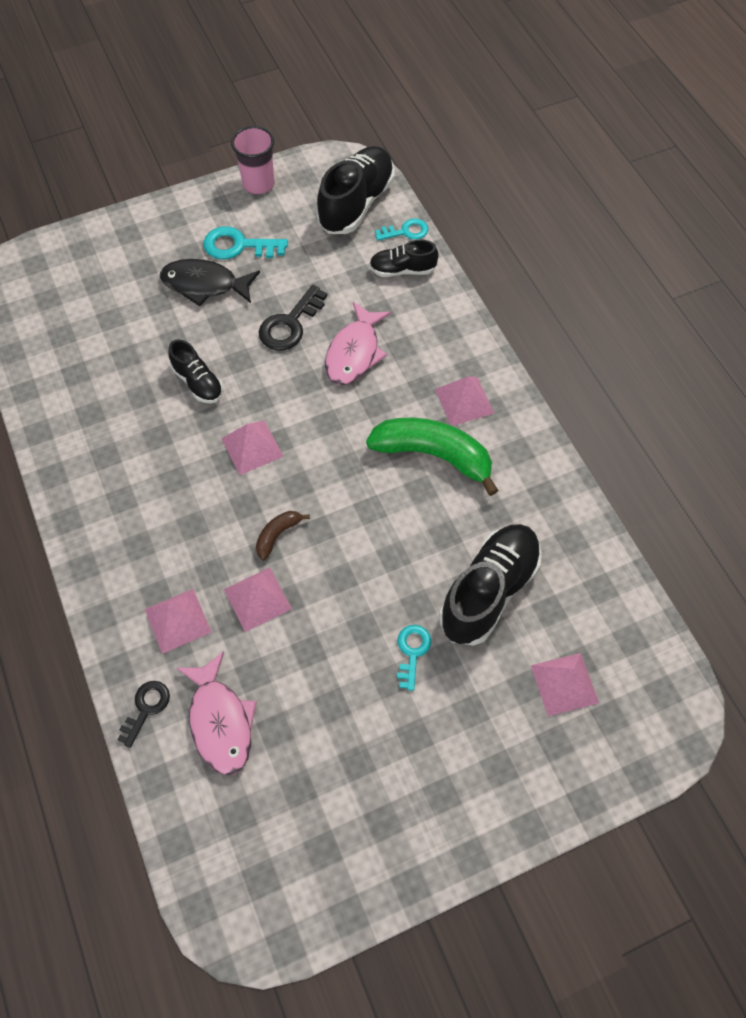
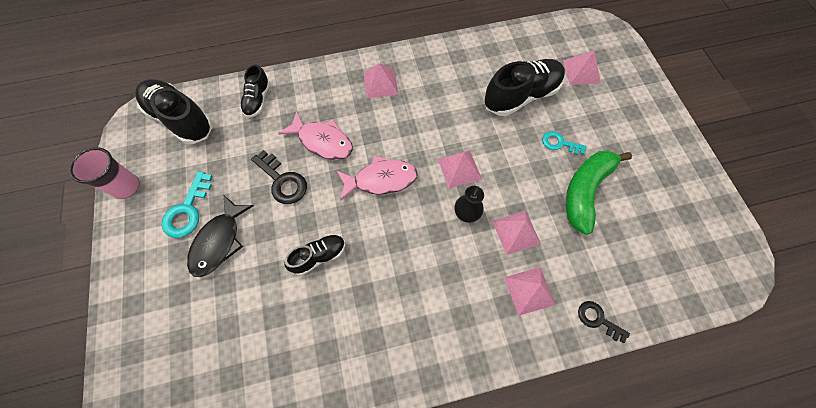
camera: 80 degrees left, 5 degrees up
(220, 721) = (607, 267): pink fish -> pink fish (381, 180)
(252, 447) = (389, 221): pink pyramid -> pink pyramid (459, 169)
(277, 535) = (467, 212): brown banana -> black vase
(406, 231) = (222, 92): turquoise key -> none
(433, 455) = (419, 108): green banana -> green banana (585, 191)
(489, 591) = (521, 96): black shoe -> black shoe turned 105 degrees clockwise

